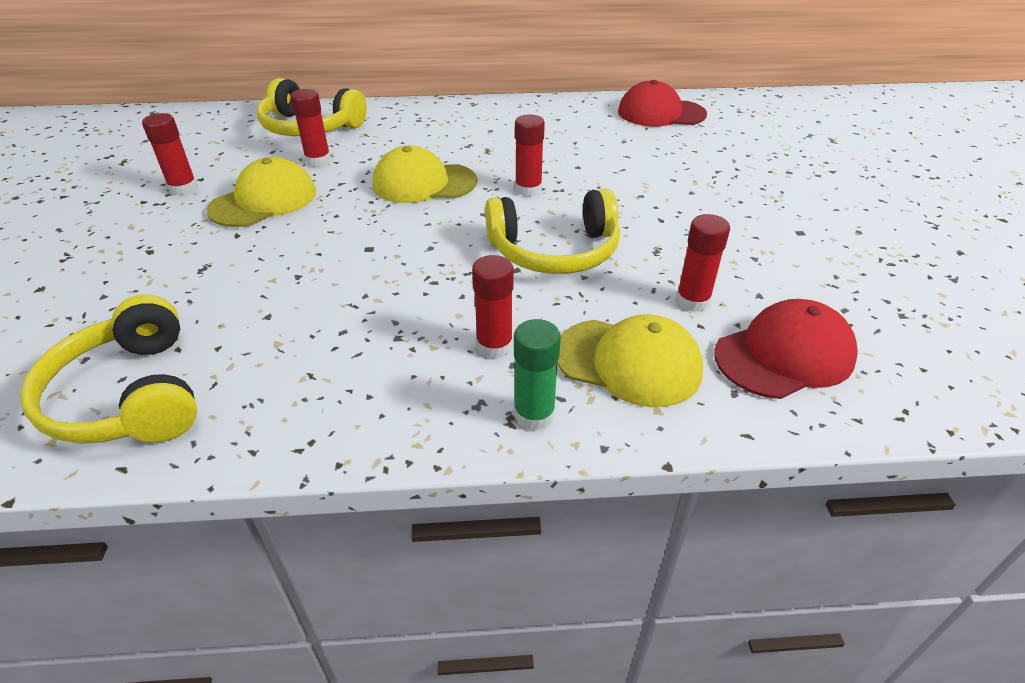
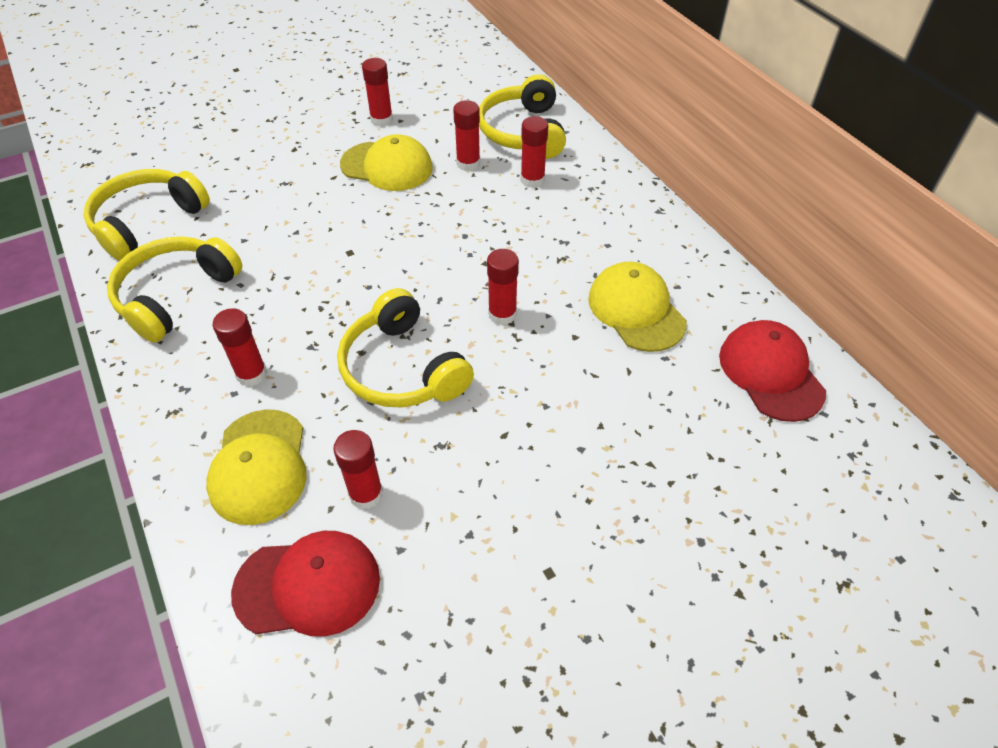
camera: 65 degrees right, 10 degrees up
(309, 388) = (175, 295): none -> yellow headphones
(378, 139) = (532, 180): none -> red glue stick
(424, 183) = (470, 241): yellow cap -> yellow cap (636, 310)
(534, 415) = (180, 424): green glue stick -> none
(784, 355) = (308, 585): red cap -> red cap turned 45 degrees counterclockwise

